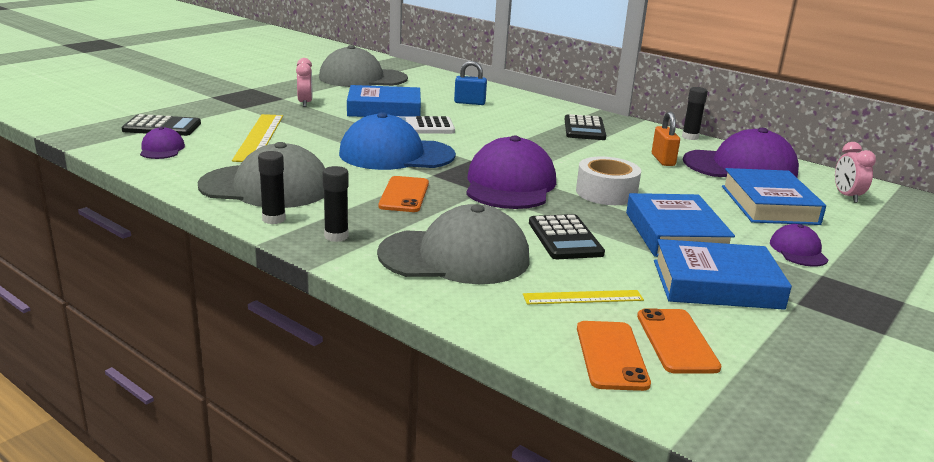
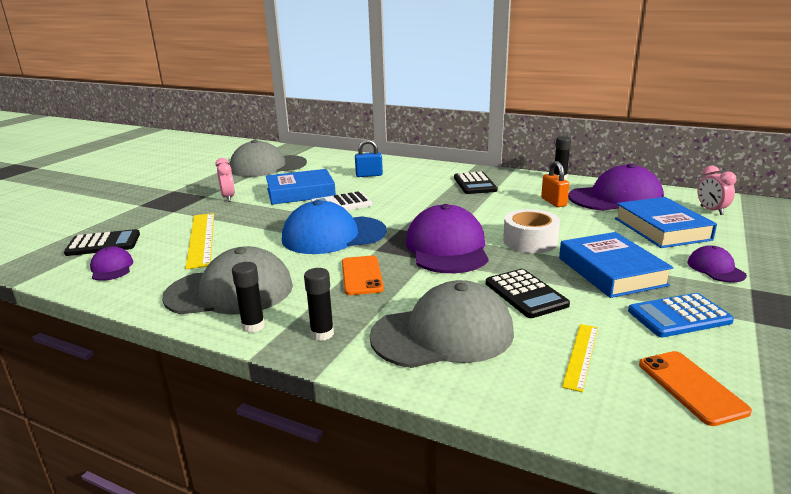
camera: 10 degrees left, 0 degrees up
(583, 297) = (581, 355): yellow ruler -> yellow ruler turned 45 degrees counterclockwise
(611, 355) = (648, 418): orange phone -> none
(716, 284) = (679, 316): blue book -> blue calculator

